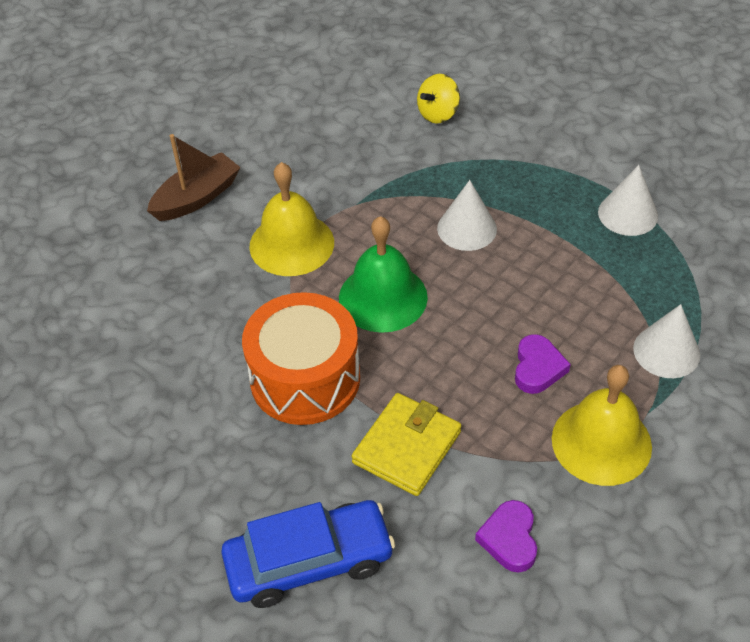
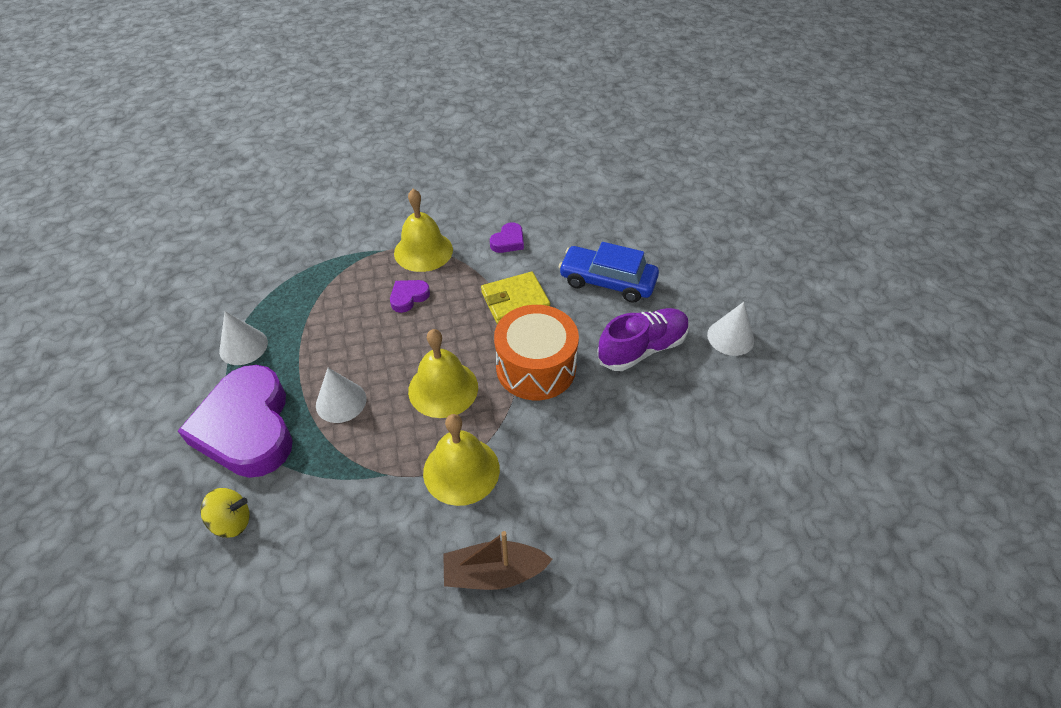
camera: 145 degrees left, 0 degrees up
(193, 482) = (642, 348): none -> purple shoe
(383, 297) = (443, 388): green bell -> yellow bell
(518, 165) = (247, 427): none -> purple heart
(666, 351) = (340, 267): white cone -> white cone (730, 337)

